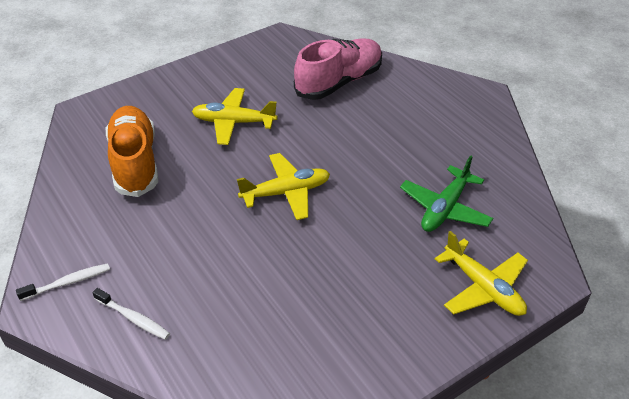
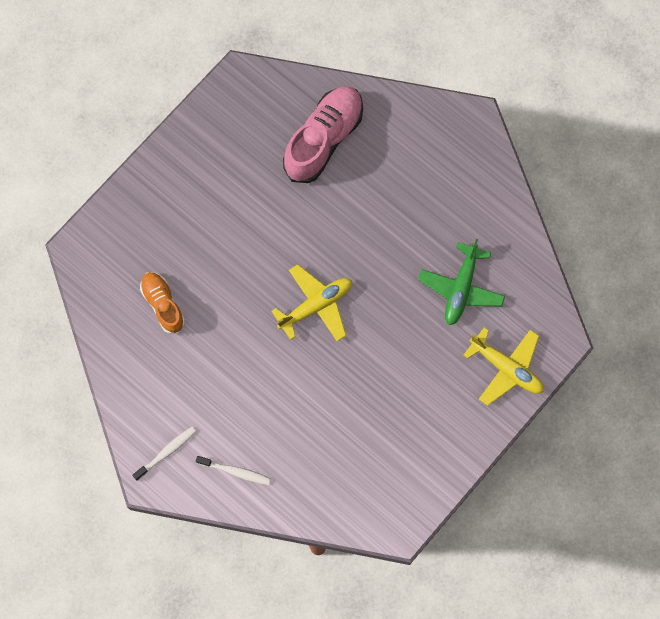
camera: 15 degrees left, 30 degrees up
(135, 162) = (163, 304): orange shoe -> orange shoe, size x0.59
(233, 122) = (236, 226): yellow plane -> none

